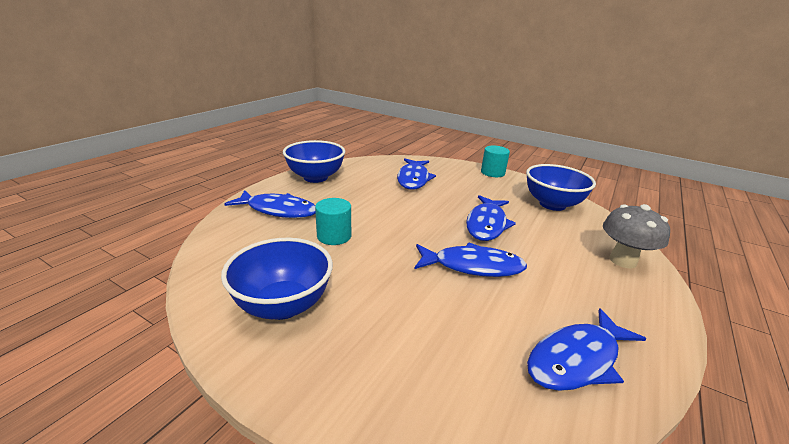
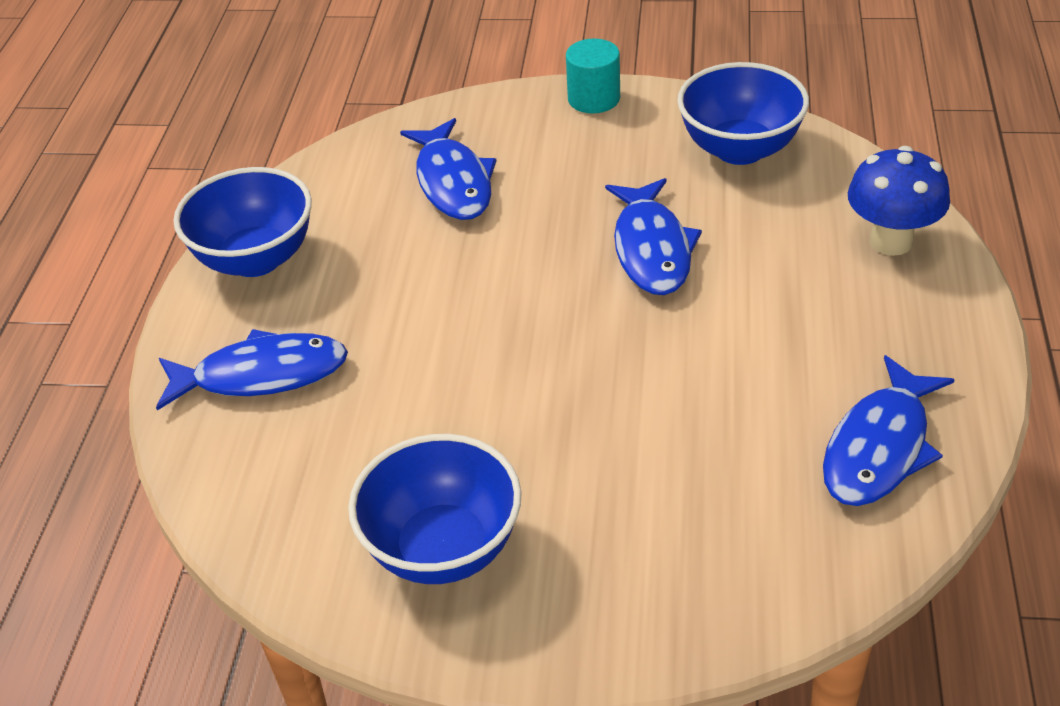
camera: 20 degrees left, 15 degrees up
(334, 236) = (413, 389): turquoise cylinder -> none
(473, 266) = (675, 352): blue fish -> none
(623, 261) = (891, 241): grey mushroom -> blue mushroom

